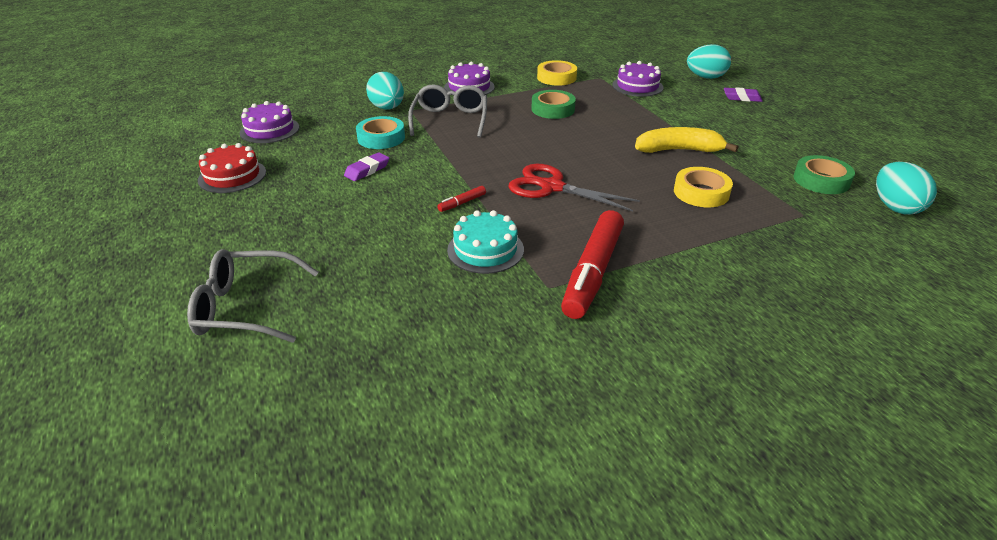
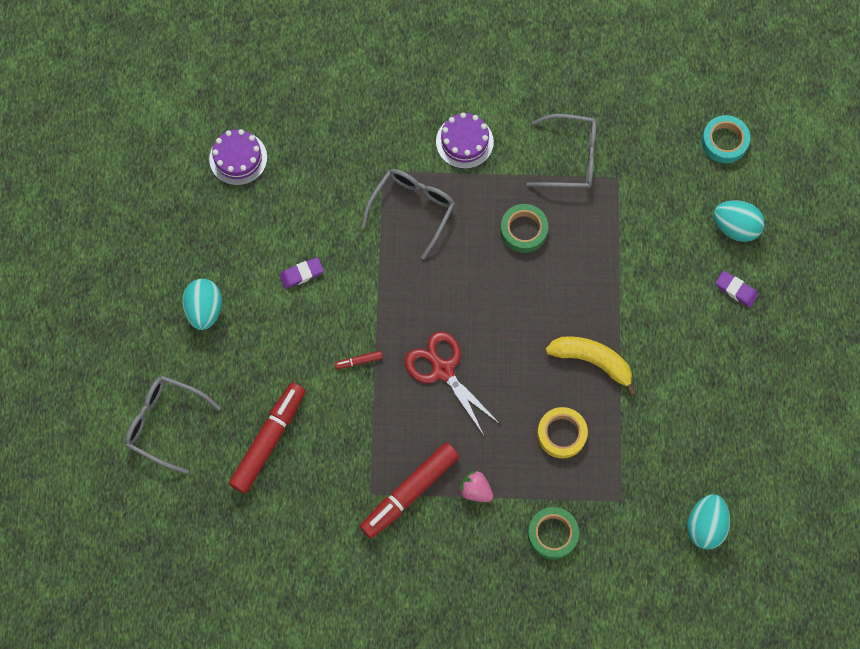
camera: 25 degrees right, 35 degrees up
(232, 176) = (188, 235): red cake -> none
(381, 138) = (334, 219): turquoise tape -> turquoise tape (724, 141)
(387, 108) = (362, 157): turquoise egg -> turquoise egg (205, 310)
(394, 282) = (268, 440): none -> red marker
(485, 250) = (348, 431): turquoise cake -> none
(556, 78) = (570, 158): yellow tape -> grey glasses
(637, 86) = (644, 216): purple cake -> none
(660, 250) = (475, 490): none -> pink strawberry
(821, 180) = (679, 463): green tape -> green tape (552, 534)

